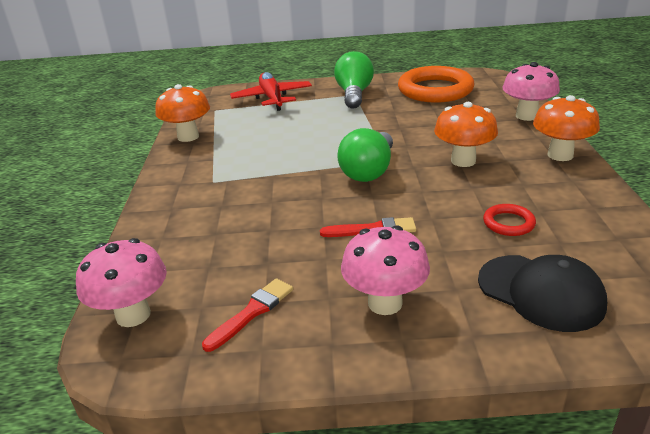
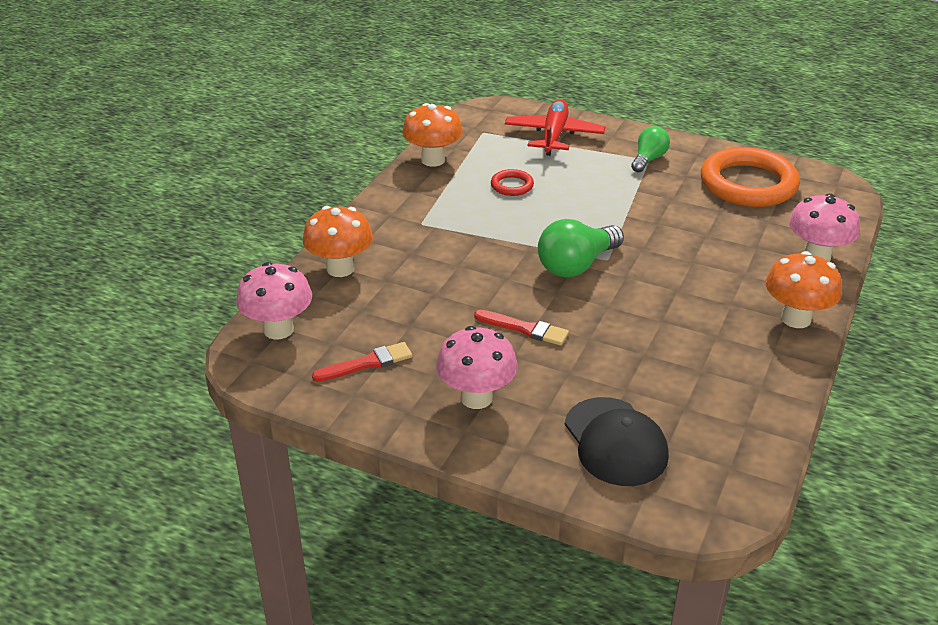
camera: 25 degrees right, 5 degrees up
(354, 94) = (648, 159): green light bulb -> green light bulb, size x0.64
(463, 161) = (683, 288): orange mushroom -> orange mushroom (340, 268)
(508, 223) = (656, 370): red ring -> red ring (512, 185)

